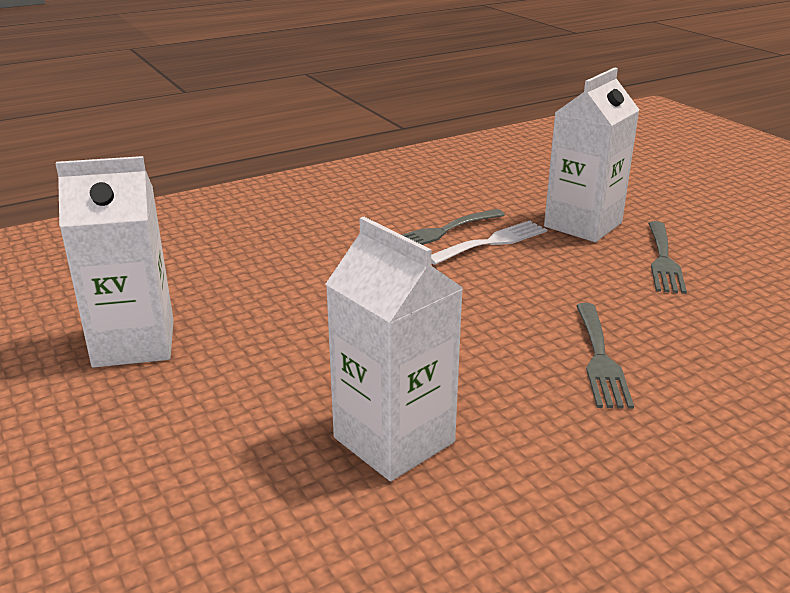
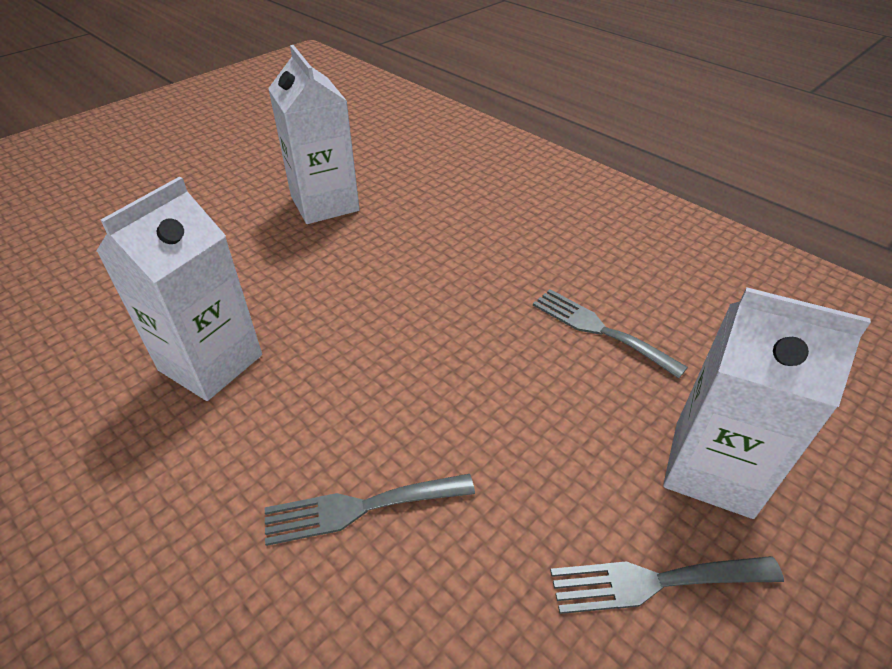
camera: 75 degrees right, 15 degrees up
(492, 242) = (600, 378): white fork -> none

